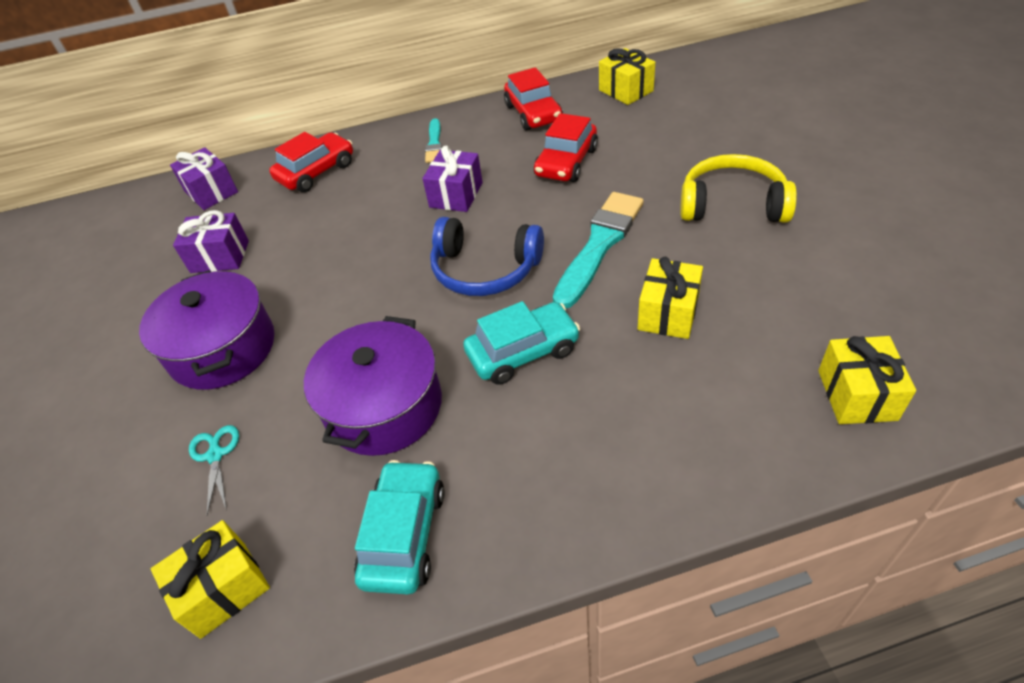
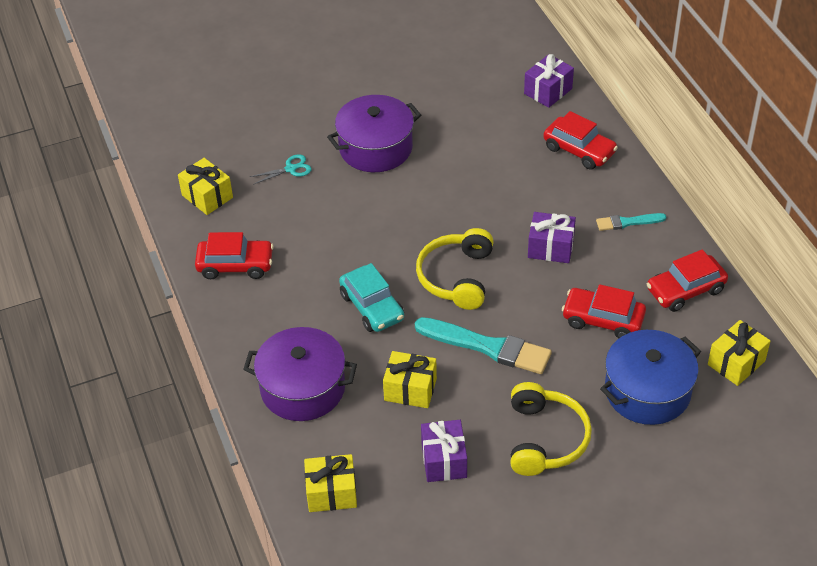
camera: 80 degrees right, 0 degrees up
(220, 257) = (468, 119): purple gift -> purple gift (444, 460)
(384, 406) = (326, 240): purple pot -> purple pot (302, 388)
(404, 534) = (235, 265): turquoise car -> red car
(485, 270) = (456, 277): blue headphones -> yellow headphones
(662, 138) = (647, 391): none -> blue pot

